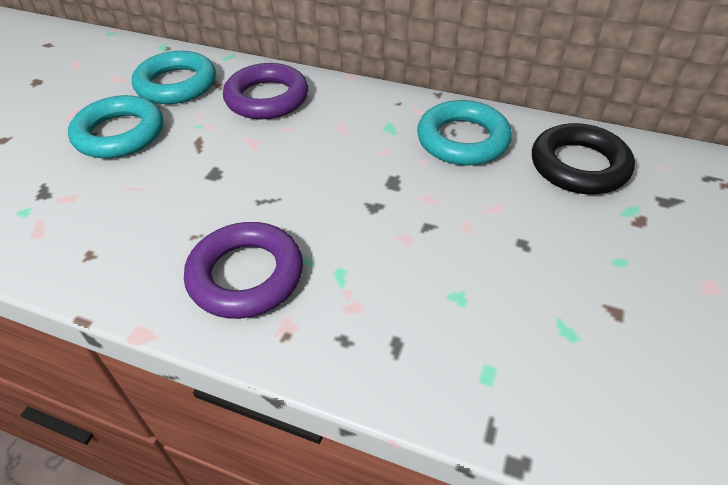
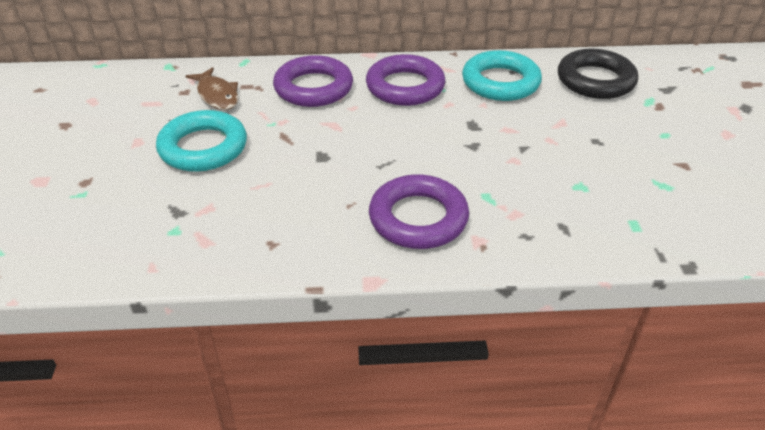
camera: 25 degrees left, 5 degrees down
(176, 84) = (217, 95): turquoise ring -> brown fish
(356, 119) = (405, 87): none -> purple ring

